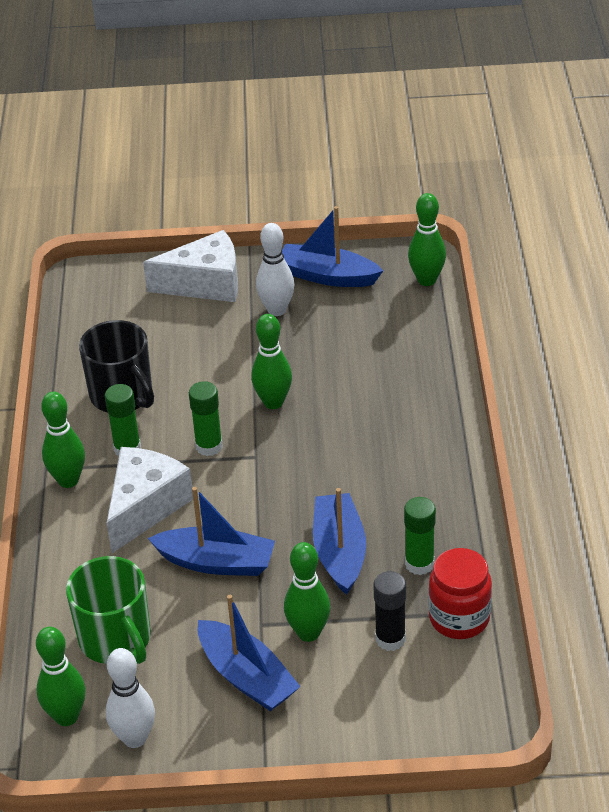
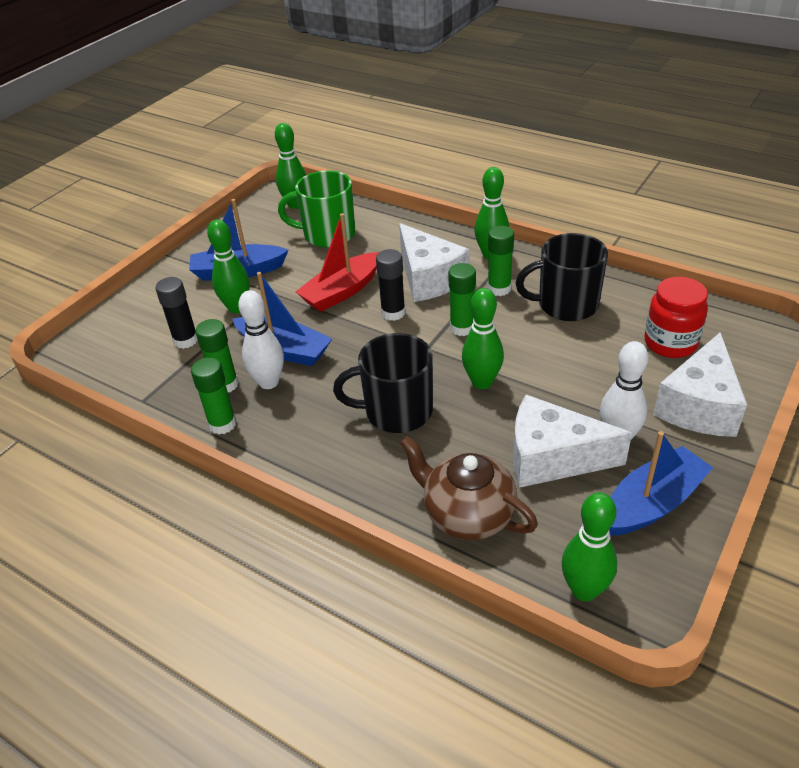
camera: 125 degrees right, 0 degrees up
(135, 738) = (251, 221): white bowling pin -> white bowling pin (269, 382)
(216, 562) = (342, 291): blue boat -> red boat
(222, 504) = (393, 313): none -> black glue stick
(326, 333) = (552, 458): none -> white cheese
(352, 434) = (396, 411): none -> black mug
(418, 351) = (467, 514): none -> brown teapot
(459, 618) = (158, 380): red jar -> red jar (670, 343)
(464, 533) = (222, 424): none -> green glue stick

